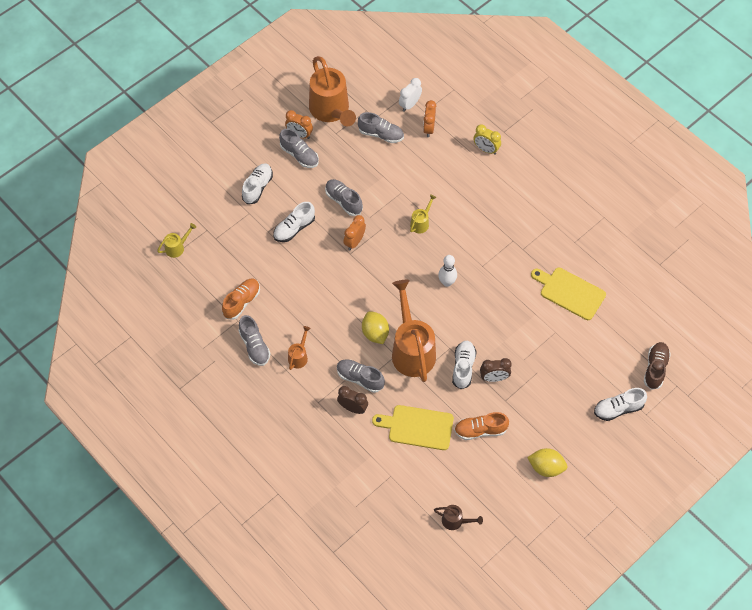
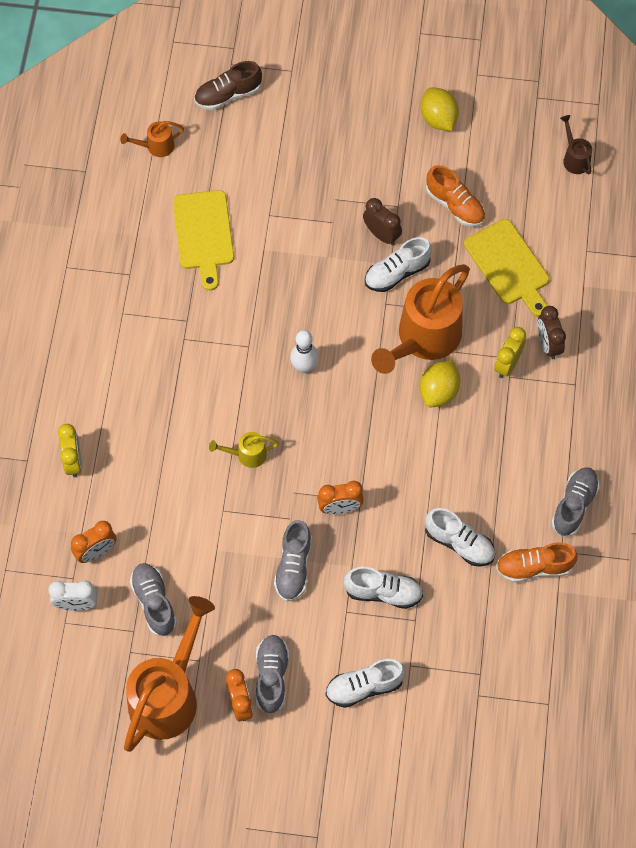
camera: 130 degrees left, 5 degrees up
(177, 247) = (534, 708): yellow watering can -> none
(299, 356) = (541, 448): orange watering can -> orange watering can (156, 146)
(360, 378) = (507, 364): grey shoe -> yellow clock
(618, 409) = (309, 98): white shoe -> white shoe (459, 543)

